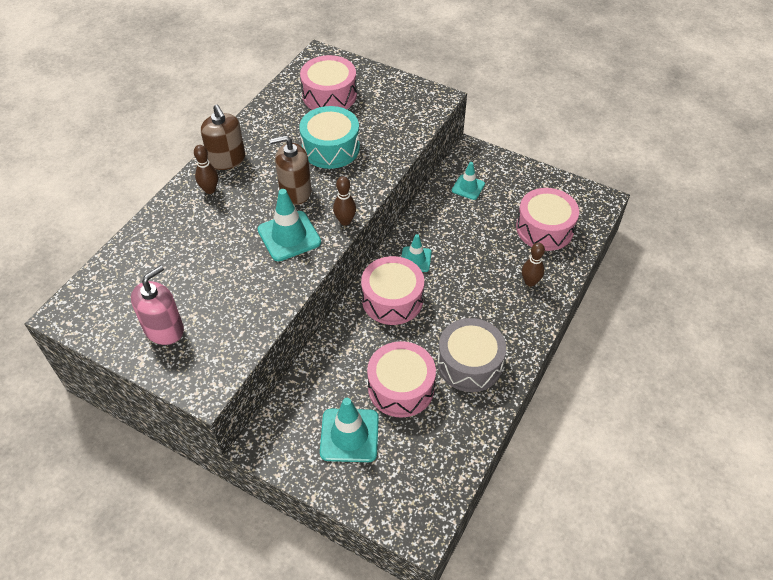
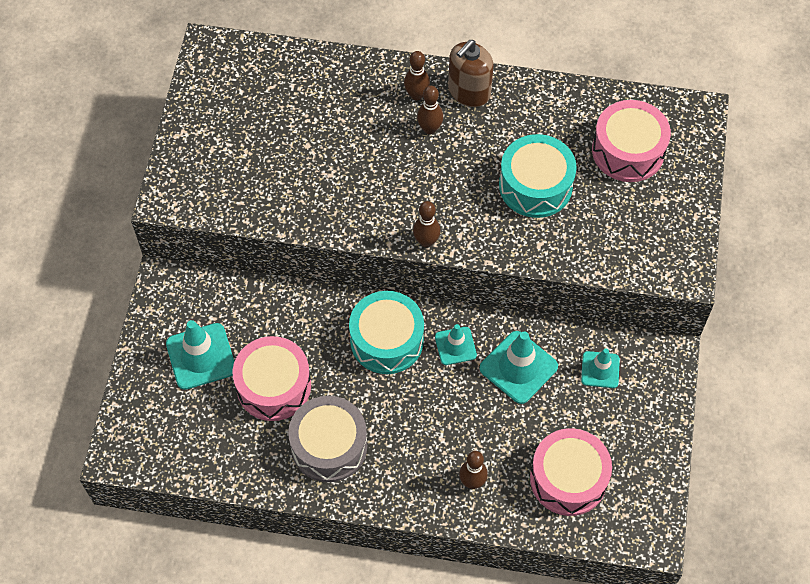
camera: 70 degrees right, 10 degrees up
(164, 329) = (220, 136): pink soap dispenser -> none
(245, 191) = (429, 129): none -> brown bowling pin
(289, 236) = (382, 195): turquoise traffic cone -> turquoise traffic cone (518, 367)
(295, 191) = (449, 176): brown soap dispenser -> none
(392, 299) = (387, 340): pink drum -> turquoise drum

